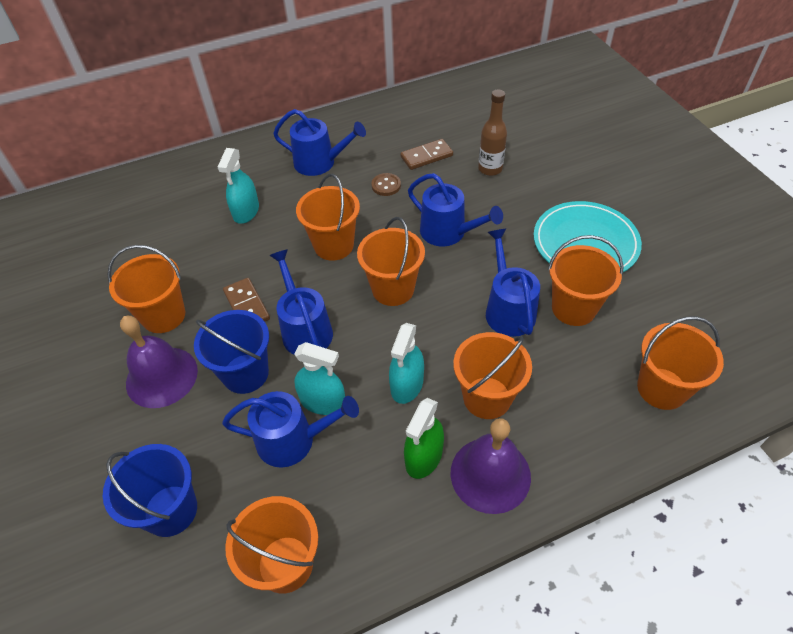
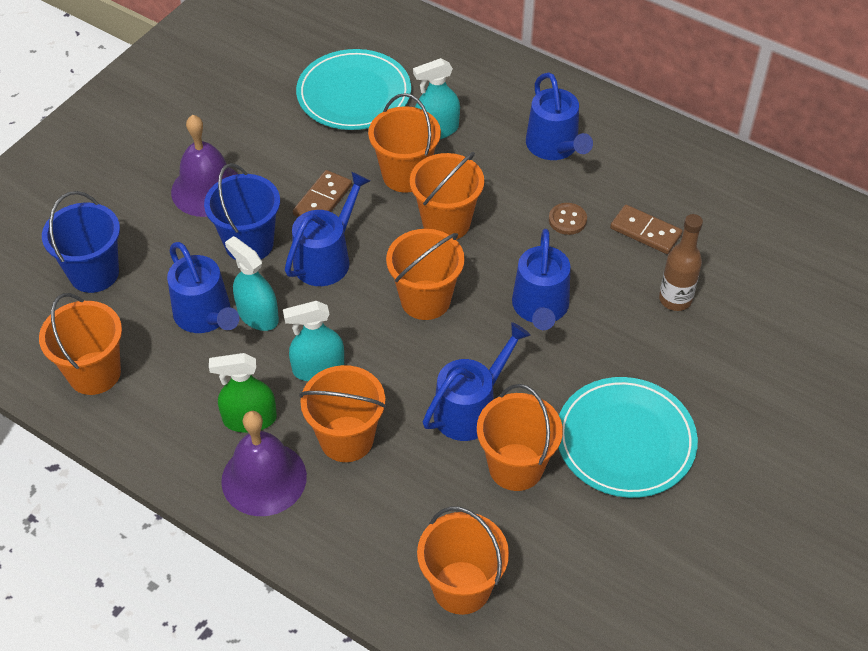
camera: 55 degrees right, 0 degrees up
(163, 316) = (269, 150): orange bucket -> orange bucket (405, 175)
(165, 240) = (354, 94): none -> turquoise plate
(323, 401) = (258, 315): turquoise spray bottle -> turquoise spray bottle turned 150 degrees clockwise

